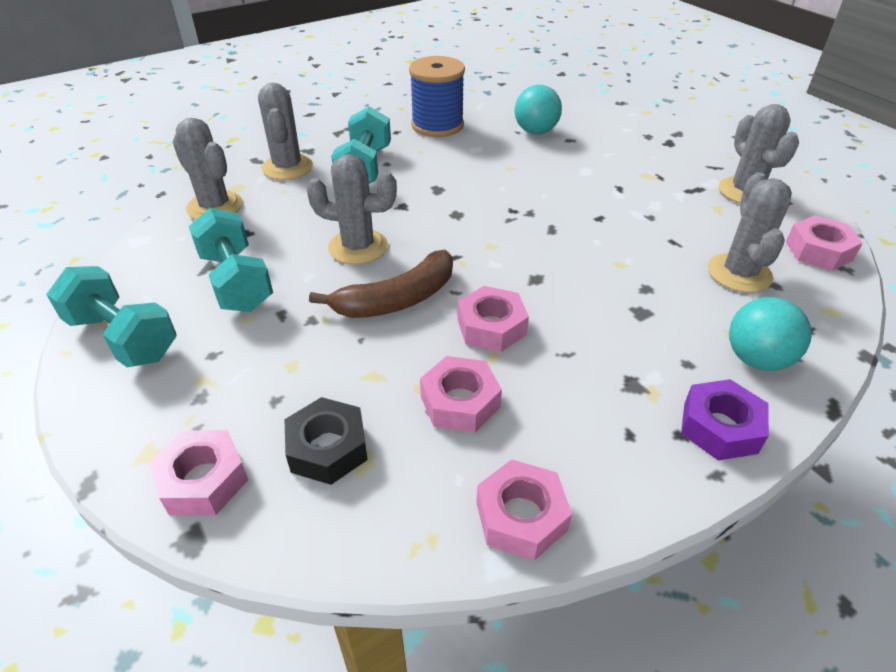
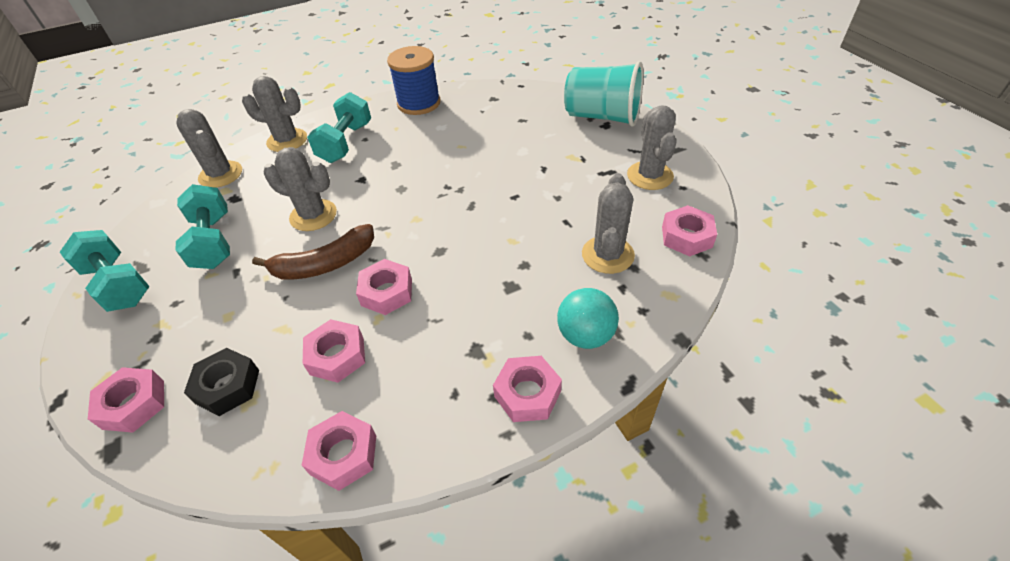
camera: 10 degrees right, 5 degrees up
(287, 167) = (287, 140): grey cactus -> grey cactus turned 75 degrees counterclockwise
(535, 131) = (496, 111): turquoise ball -> none
(661, 134) = (602, 116): none -> turquoise cup
(720, 427) = (527, 394): purple nut -> pink nut

